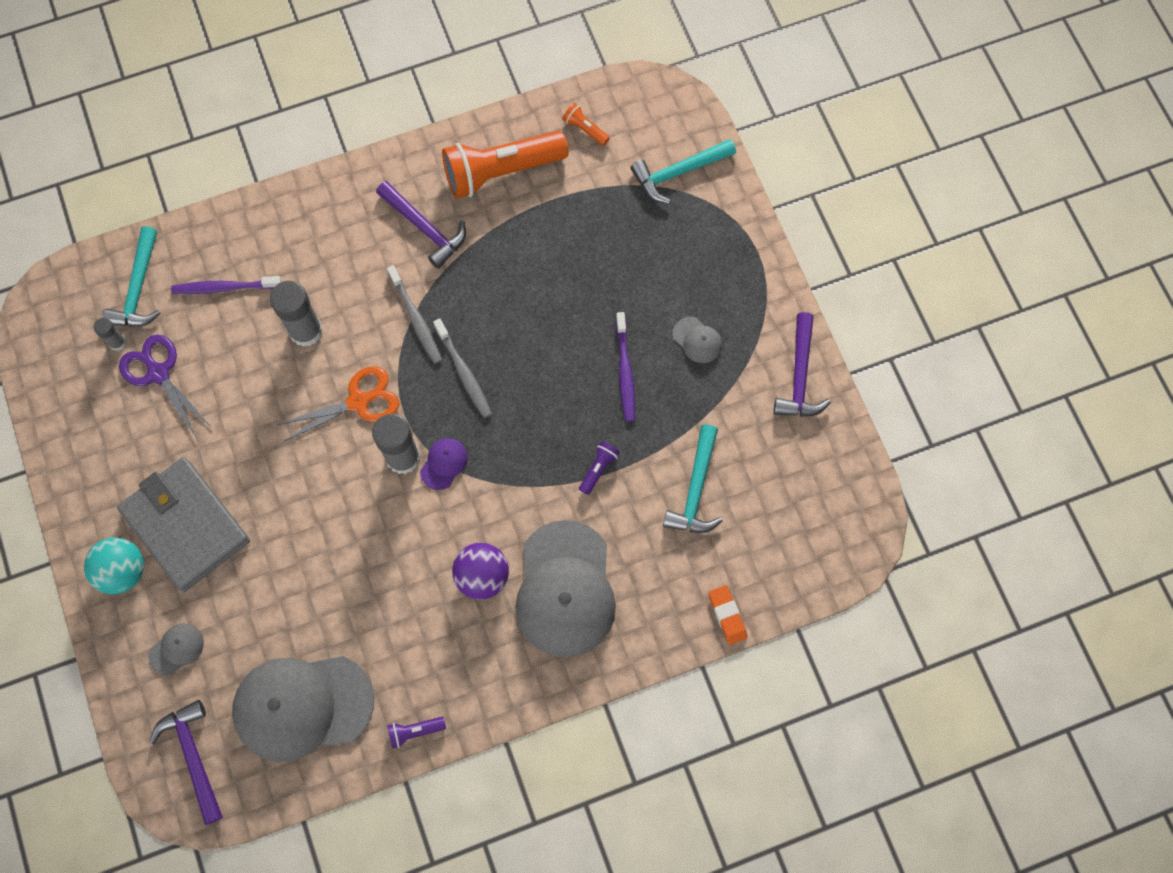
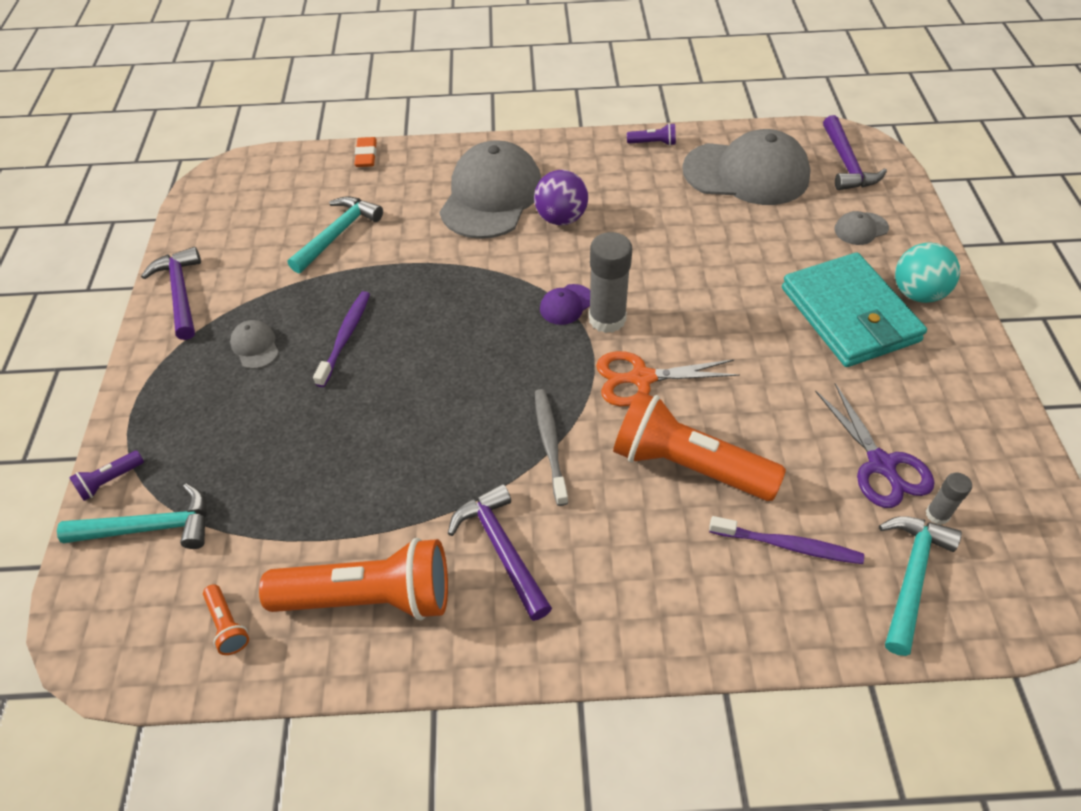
camera: 160 degrees left, 20 degrees down
(186, 525) = (849, 314): grey wallet -> turquoise wallet
(306, 331) = (688, 465): grey glue stick -> orange flashlight
(463, 372) = (515, 378): grey toothbrush -> none
(598, 469) = (417, 267): purple flashlight -> purple flashlight (110, 481)
(799, 376) = (180, 293): purple hammer -> purple hammer turned 45 degrees counterclockwise

